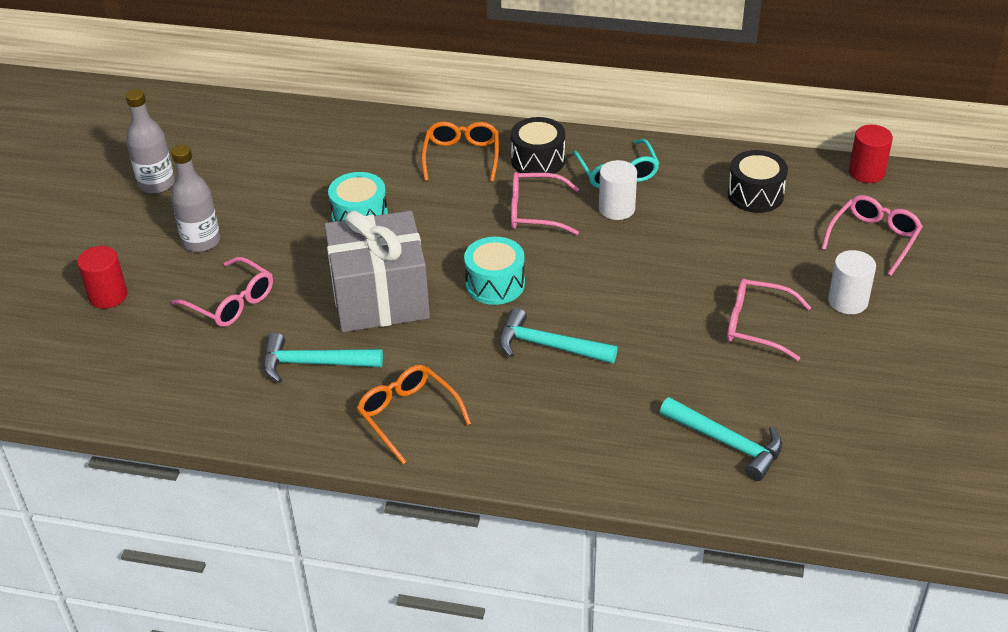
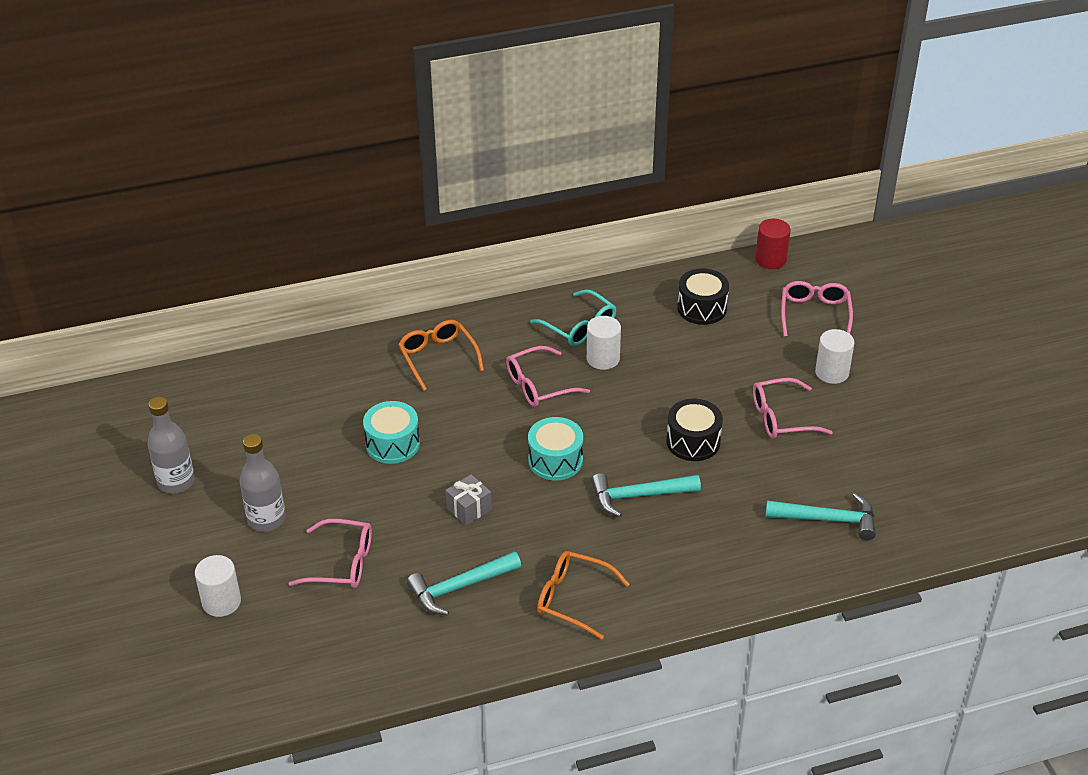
camera: 30 degrees left, 0 degrees up
(108, 296) = (221, 602): red cylinder -> white cylinder
(380, 298) = (469, 509): grey gift -> grey gift, size x0.40
(538, 160) = (505, 338): black drum -> black drum (693, 441)

